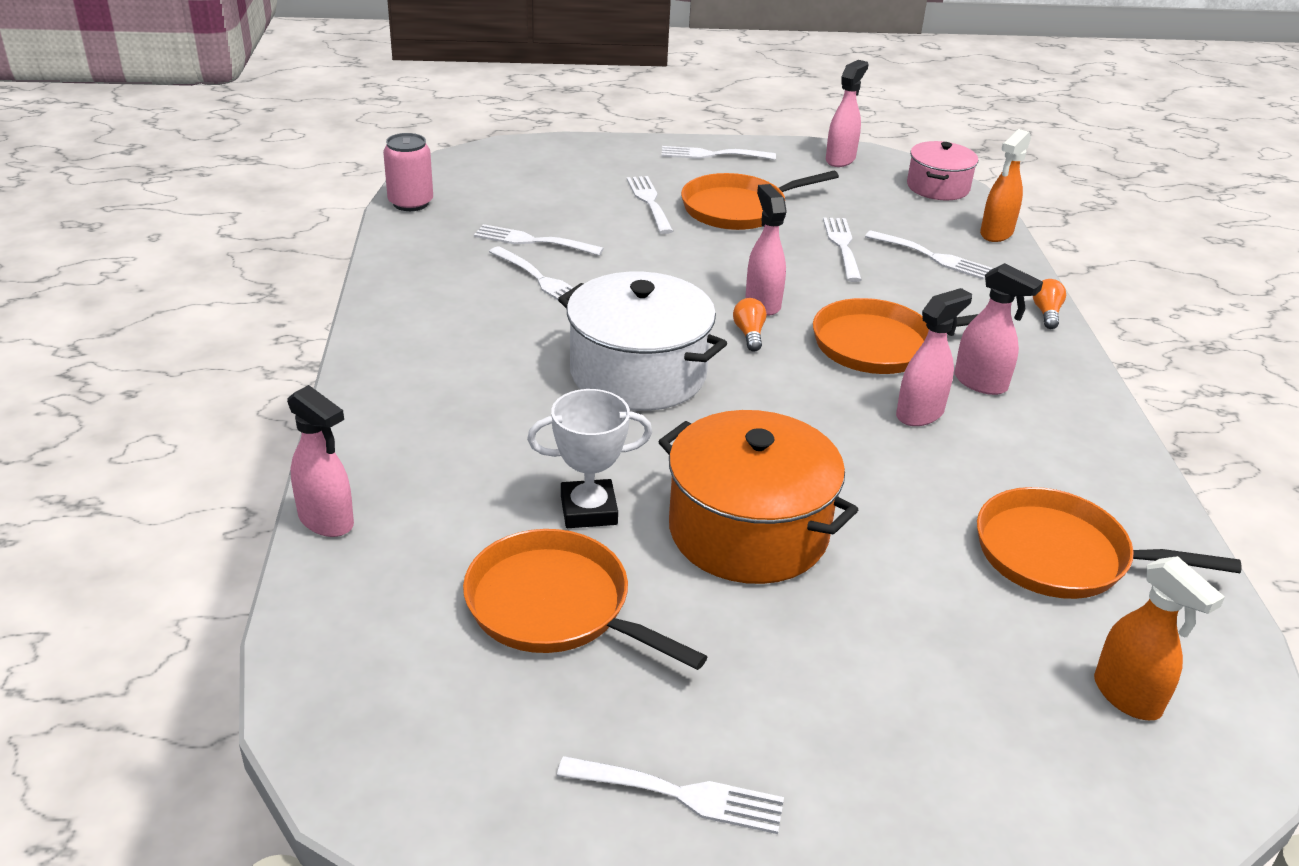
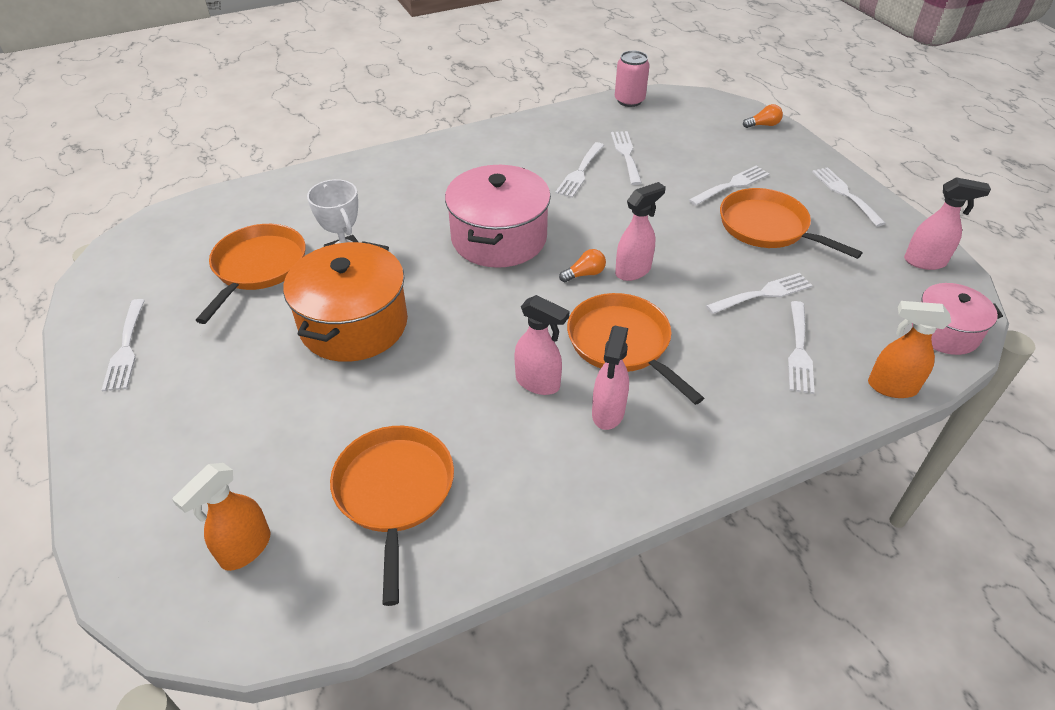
camera: 70 degrees right, 10 degrees up
(327, 521) = (299, 177): pink spray bottle -> none
(638, 373) = (499, 238): white pot -> pink pot
(1046, 313) = (765, 443): orange light bulb -> orange light bulb (763, 125)

